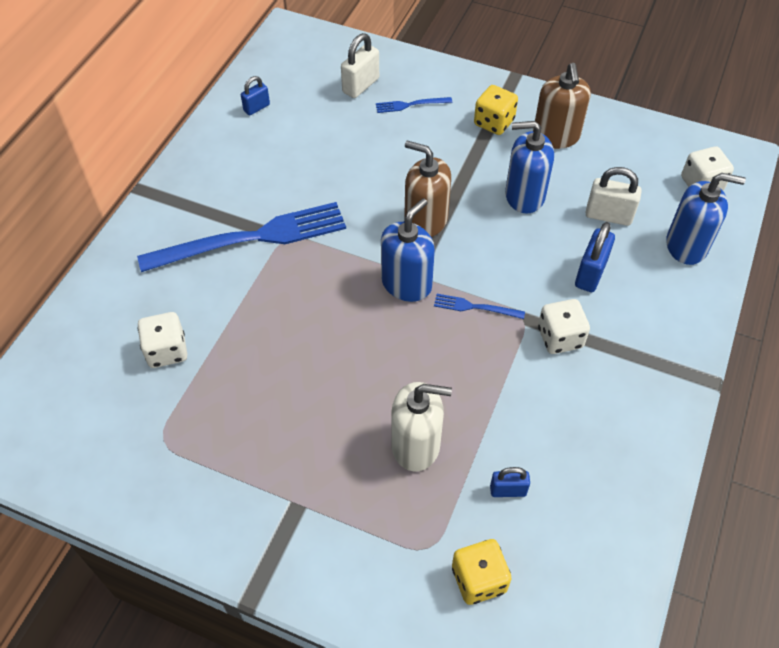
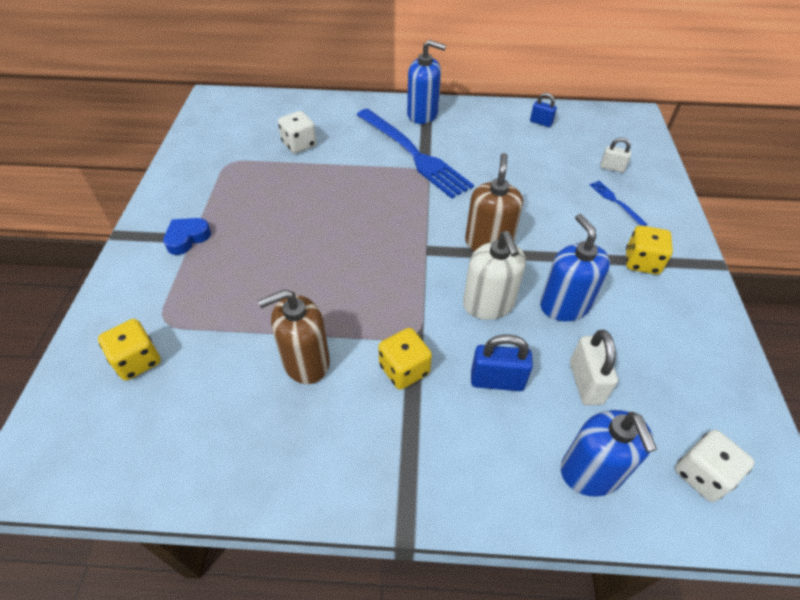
camera: 70 degrees right, 5 degrees down
(296, 509) = (187, 238): none -> blue heart
(361, 85) = (612, 168): white padlock -> white padlock, size x0.63
(406, 283) = (414, 247): blue soap dispenser -> blue soap dispenser (422, 114)
(416, 445) = (256, 291): white soap dispenser -> white soap dispenser (488, 304)
(475, 307) = (411, 298): blue fork -> none
(508, 490) = (225, 363): blue padlock -> none
(556, 136) = (663, 314): brown soap dispenser -> brown soap dispenser (306, 362)
(560, 337) = (404, 369): white dice -> yellow dice

